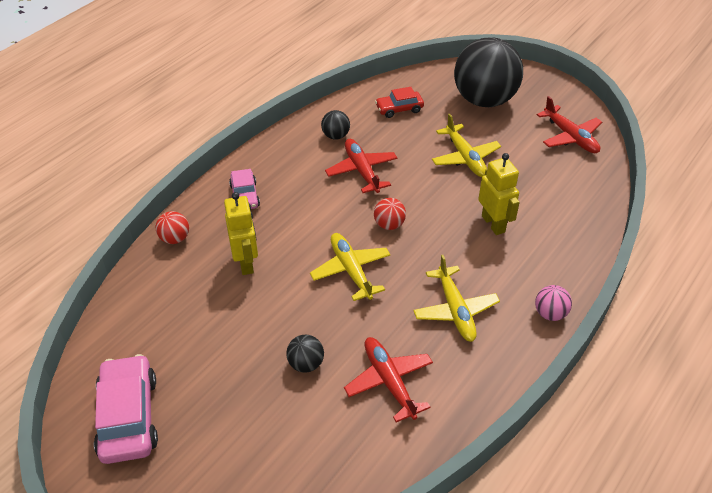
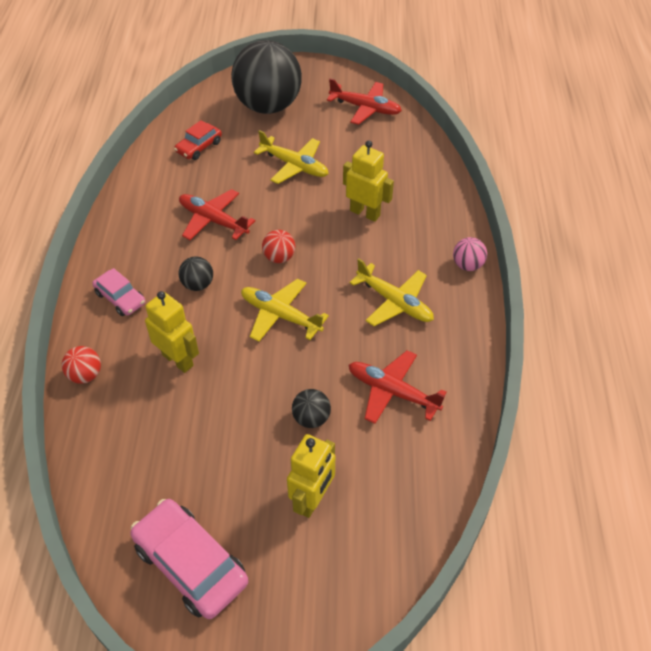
camera: 35 degrees left, 5 degrees up
(253, 427) = (312, 499): none -> yellow robot
(335, 136) = (160, 199): black ball -> black ball (198, 285)

